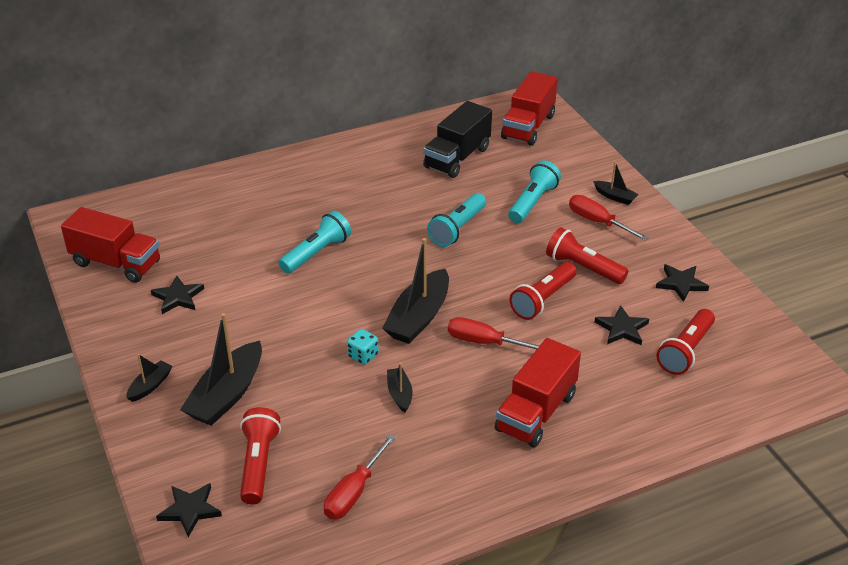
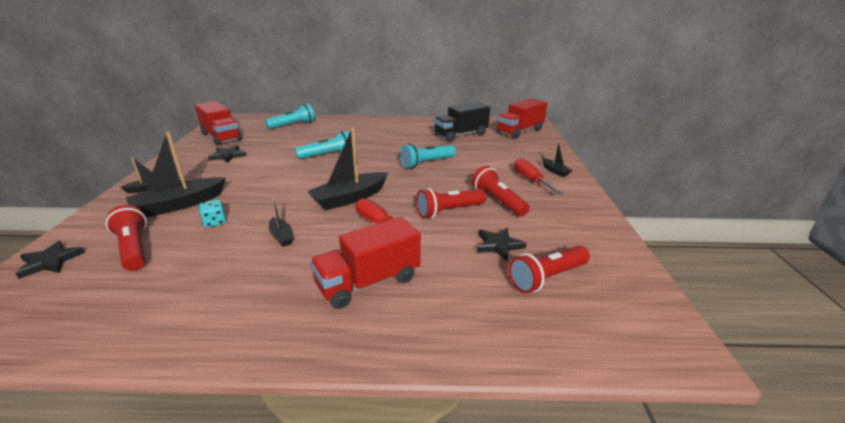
camera: 25 degrees right, 10 degrees down
(259, 464) = (134, 248): red flashlight -> red flashlight turned 60 degrees counterclockwise
(353, 493) = (160, 291): red screwdriver -> none
(363, 356) = (287, 208): turquoise dice -> turquoise dice (215, 222)
(399, 394) = (281, 236): black boat -> black boat turned 135 degrees clockwise
(533, 202) = (491, 162): turquoise flashlight -> turquoise flashlight (293, 125)
(681, 284) = (575, 230): black star -> none

